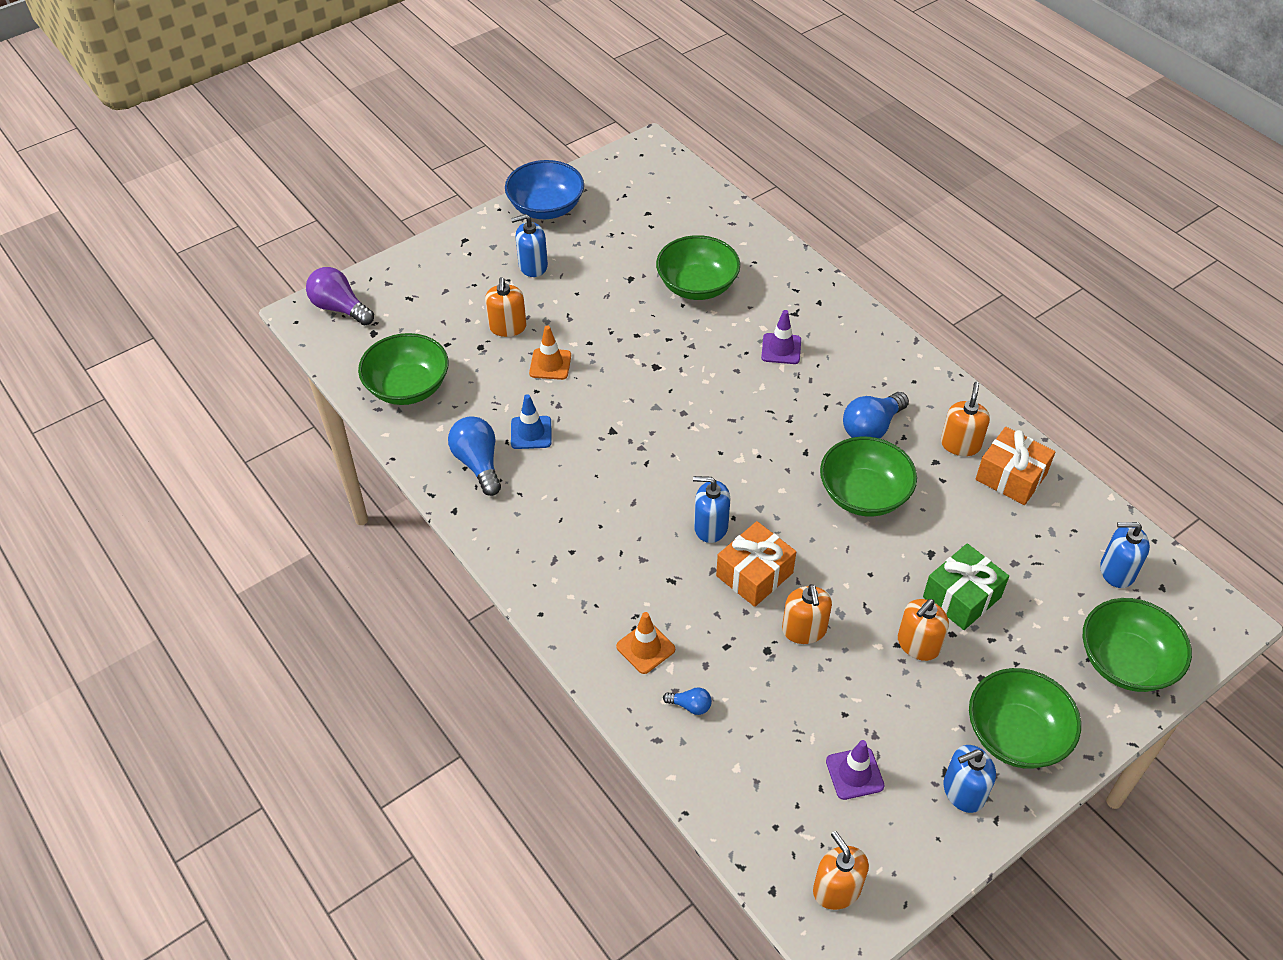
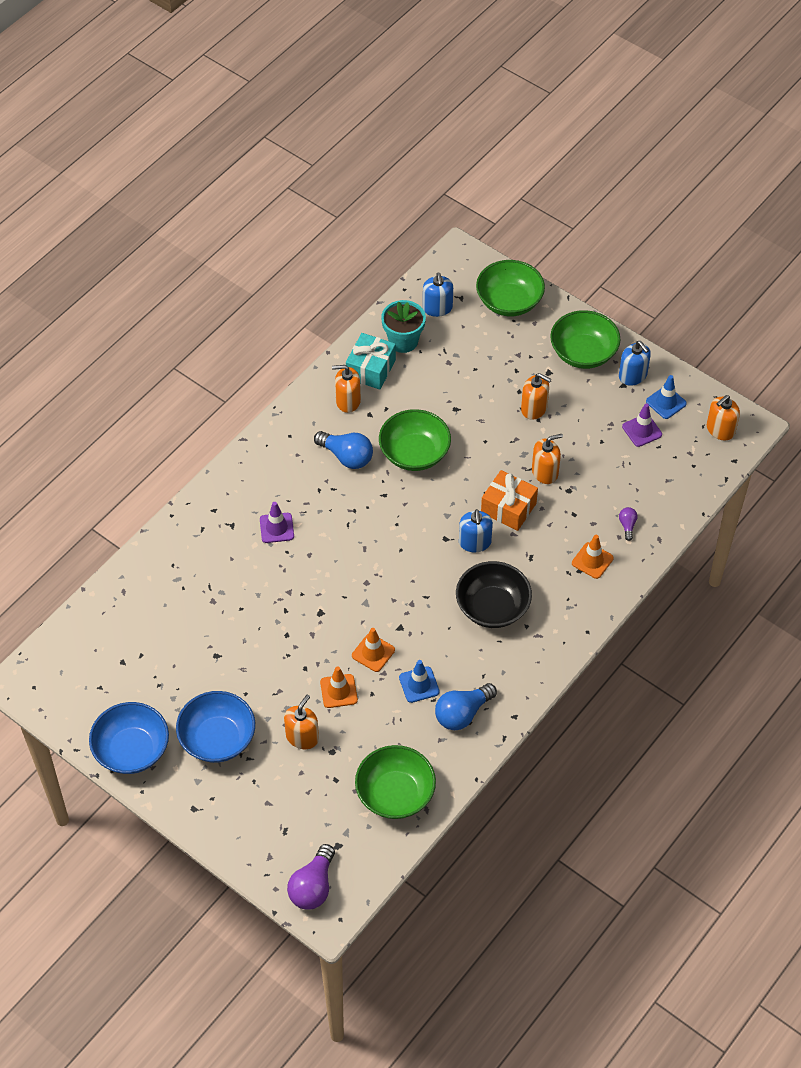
camera: 105 degrees left, 5 degrees up
(507, 327) = (302, 737): orange soap dispenser -> orange soap dispenser turned 45 degrees counterclockwise
(533, 266) = (217, 739): blue soap dispenser -> blue bowl
(587, 401) = (373, 653): none -> orange traffic cone
(610, 523) = (492, 607): none -> black bowl
(690, 706) = (627, 525): blue light bulb -> purple light bulb
(697, 286) = (214, 602): green bowl -> none
(903, 824) = (666, 402): none -> blue traffic cone
(962, 597) = (487, 388): green gift -> none
(1011, 477) = (371, 369): orange gift -> turquoise gift
(1057, 520) = (403, 341): none -> turquoise flower pot

